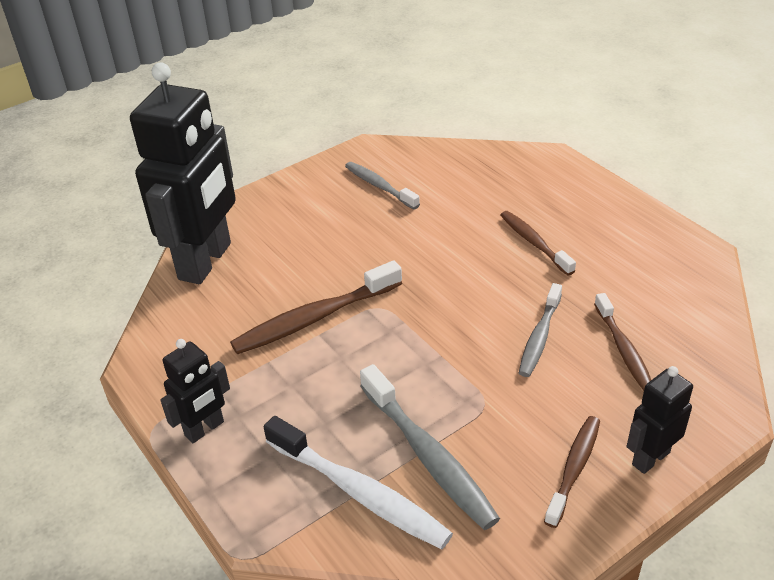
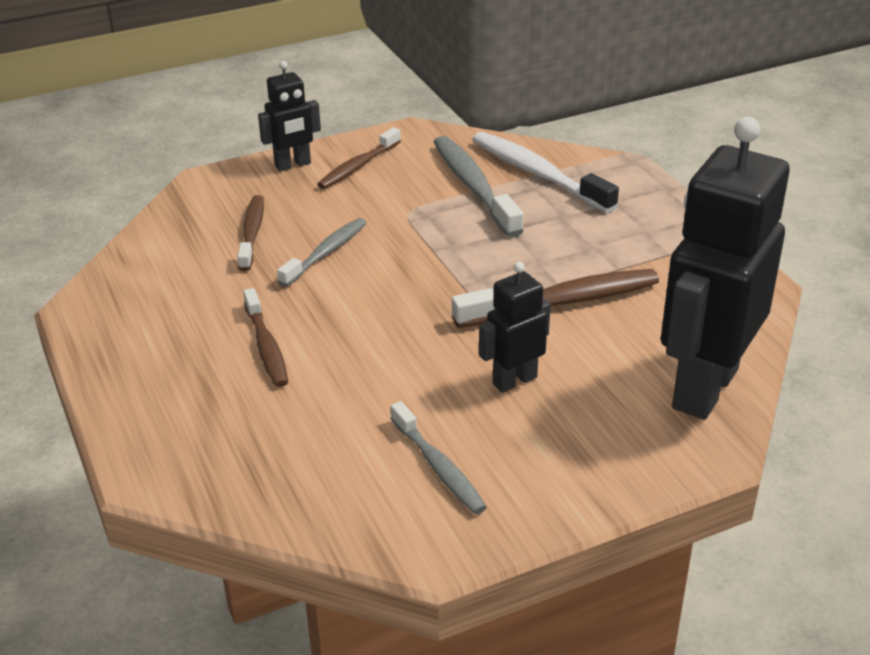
camera: 170 degrees left, 5 degrees down
(204, 429) = (677, 226): black robot -> black robot (514, 380)

